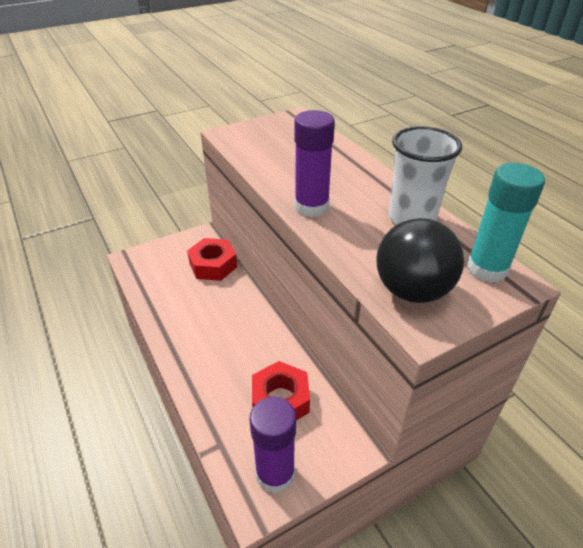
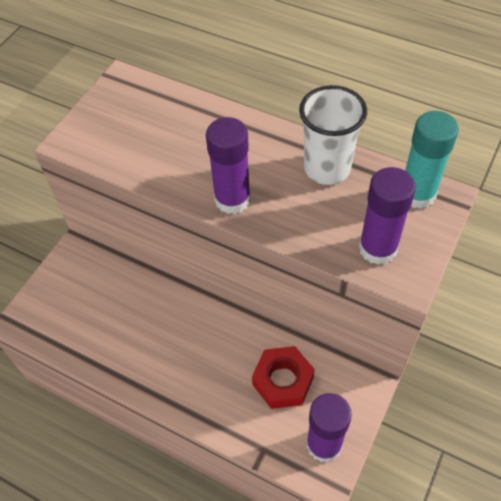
camera: 30 degrees left, 15 degrees up
(213, 265) = (115, 281): red nut -> none
(412, 291) = (377, 248): black ball -> purple glue stick

